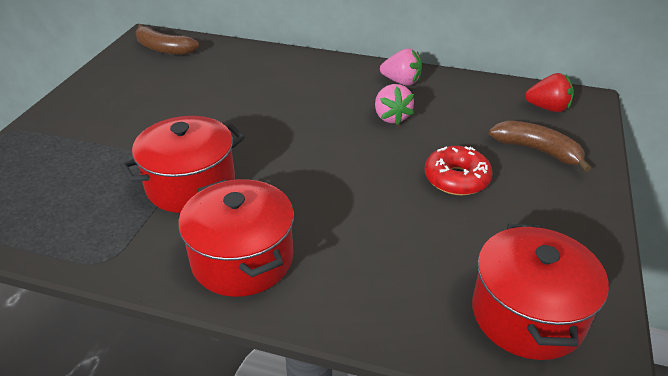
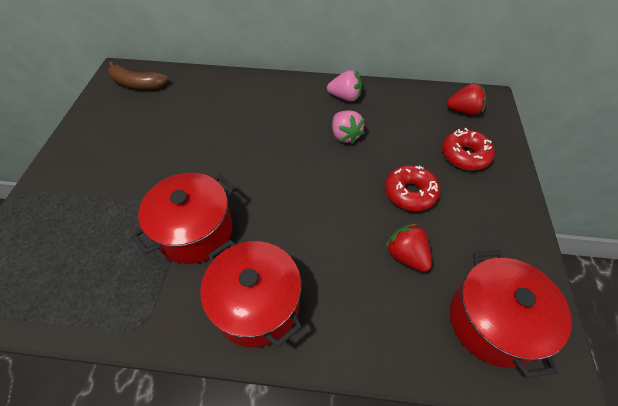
camera: 10 degrees left, 15 degrees up
(435, 237) = (406, 256): none -> red strawberry
(537, 151) = (465, 155): brown banana -> red donut

